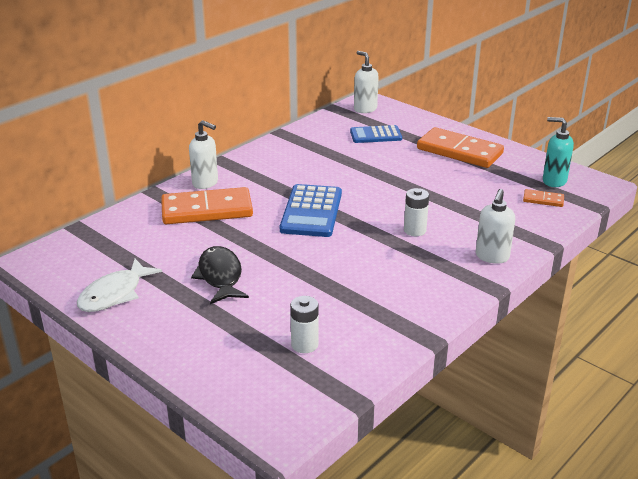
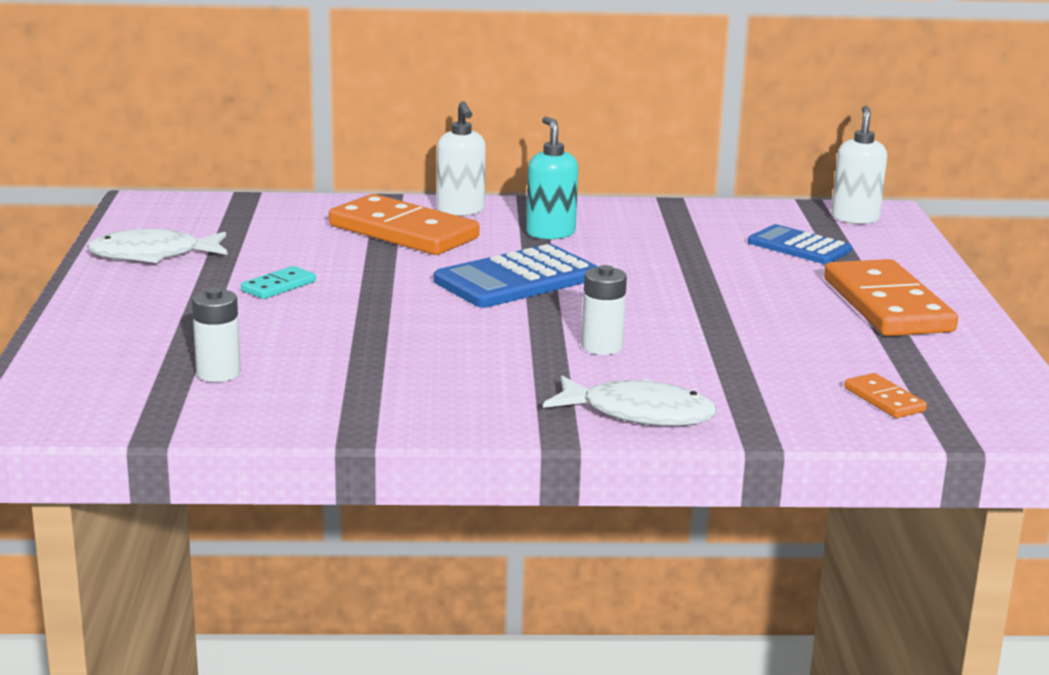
camera: 45 degrees right, 10 degrees down
(220, 276) = (278, 286): black fish -> turquoise domino
(492, 257) = (639, 413): white soap dispenser -> white fish
(554, 181) = (962, 390): turquoise soap dispenser -> turquoise soap dispenser (550, 233)

